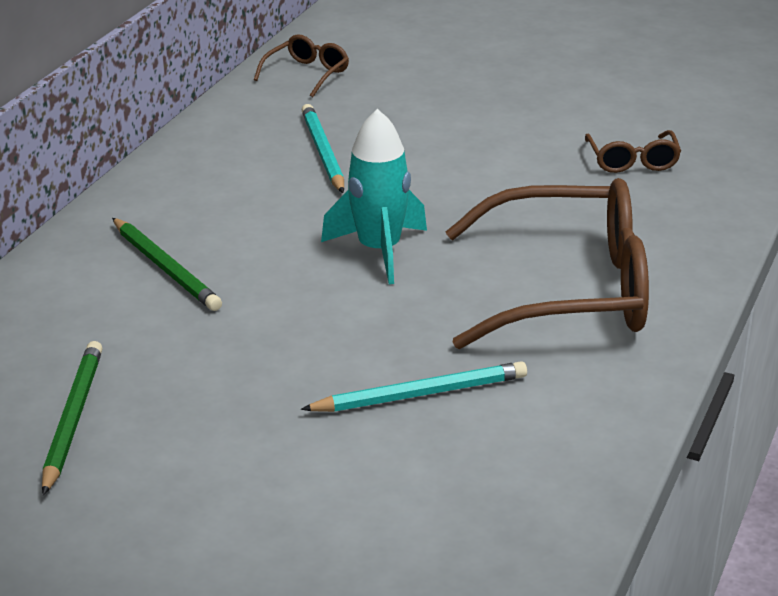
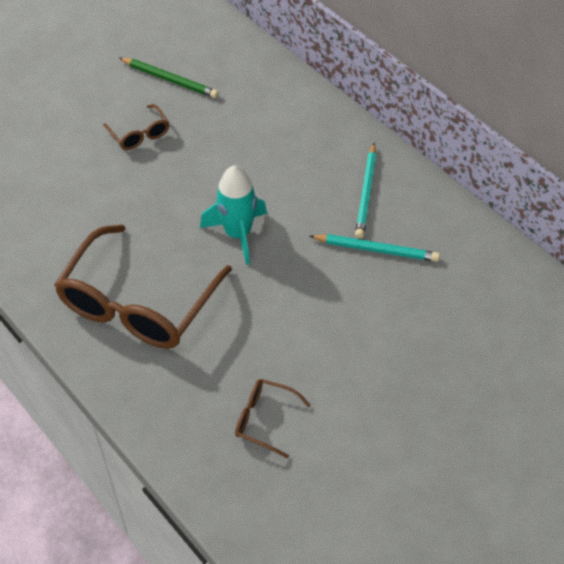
camera: 115 degrees right, 20 degrees up
(165, 268) = (279, 140): green pencil -> none
(307, 74) = (505, 282): brown glasses -> brown glasses (139, 134)
(420, 394) = (96, 201): turquoise pencil -> turquoise pencil (366, 193)

